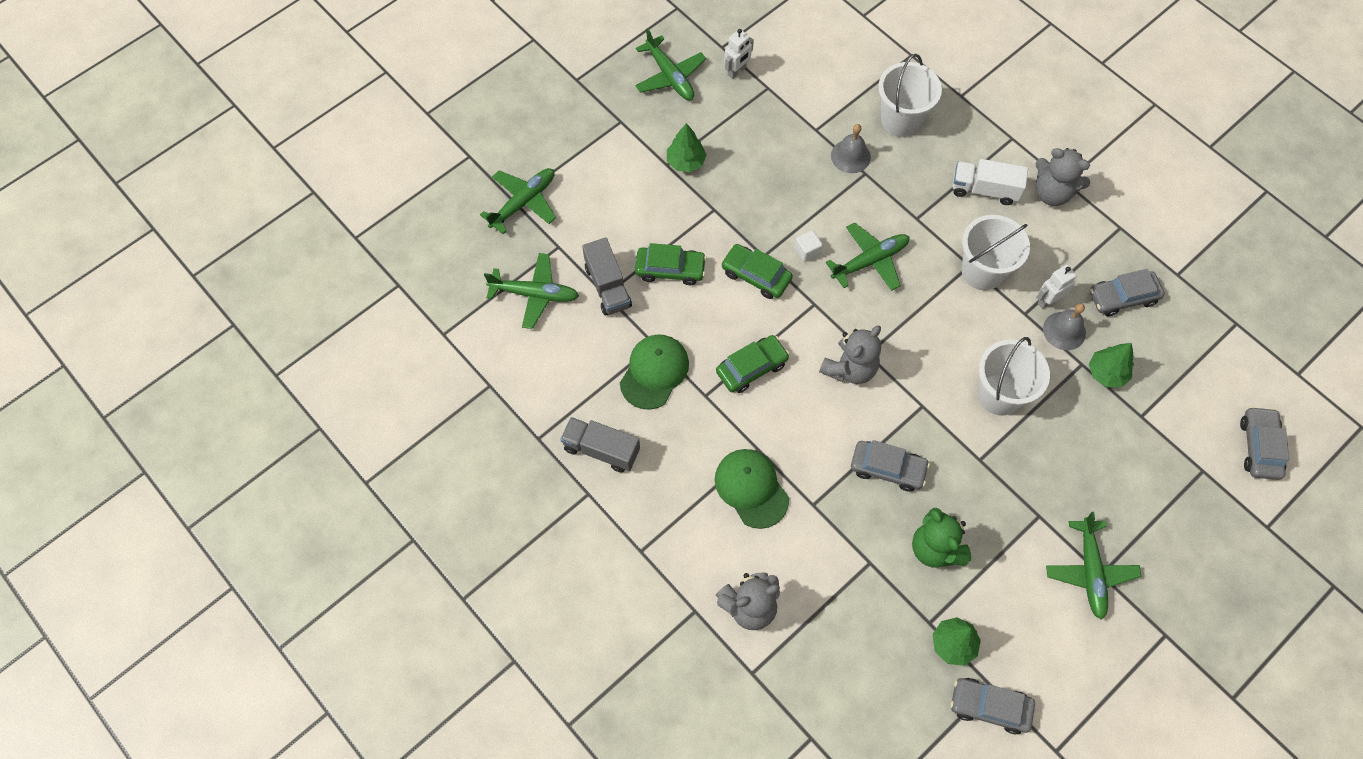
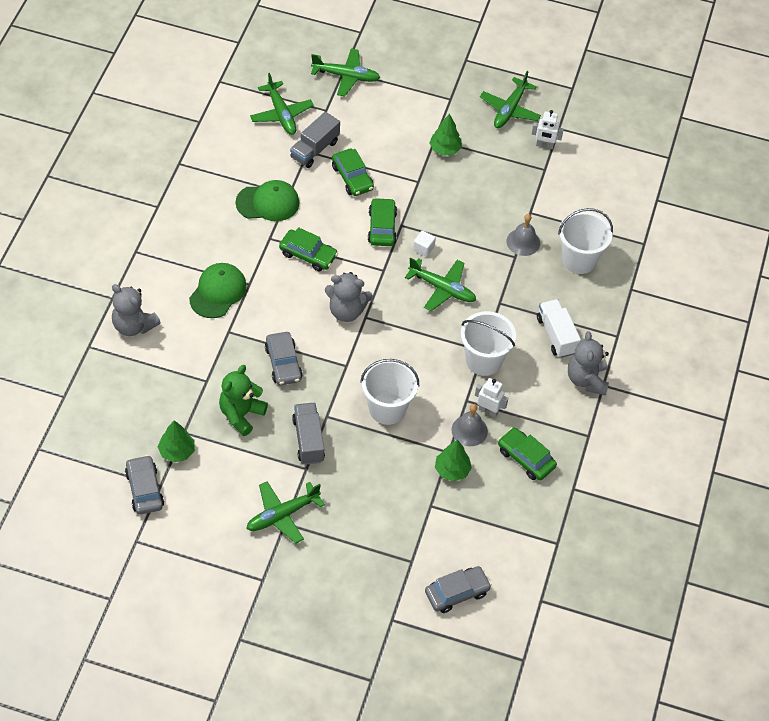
camera: 55 degrees right, 10 degrees down
(601, 450) = (192, 199): grey truck -> grey truck (308, 440)
(1122, 297) = (526, 458): grey car -> green car

